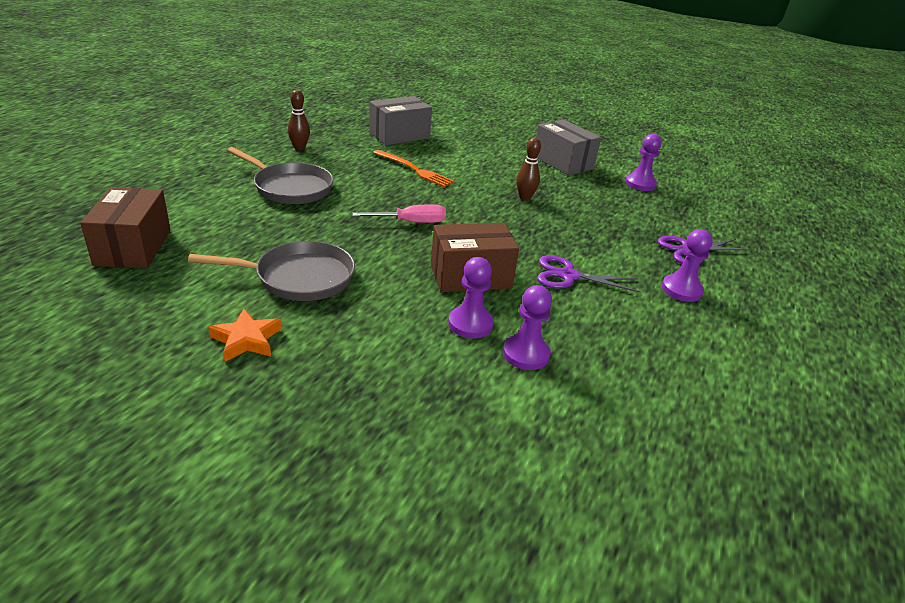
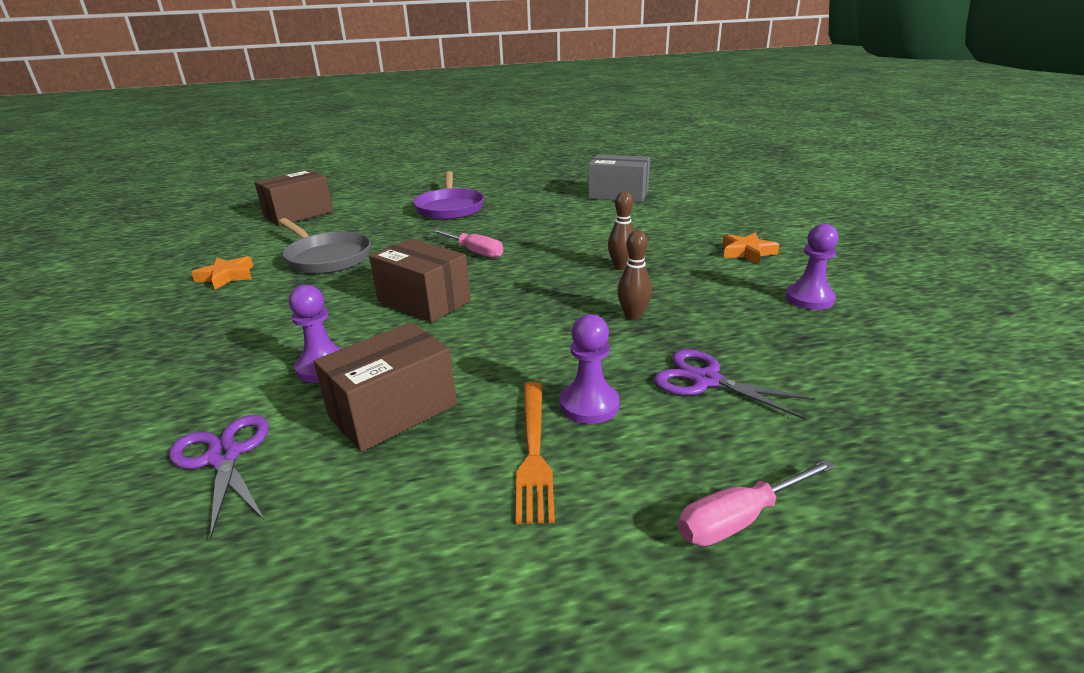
camera: 55 degrees right, 5 degrees down
(290, 188) = (450, 208): grey pan -> purple pan
(299, 148) = (517, 186): brown bowling pin -> brown bowling pin (633, 316)
(414, 169) = (569, 220): orange fork -> orange fork (534, 451)
(470, 324) = (343, 329): purple pawn -> none
(562, 162) = (747, 252): grey box -> orange star
(568, 276) = (501, 337): purple scissors -> purple scissors (224, 457)
(621, 350) = (393, 411): none -> brown box
(806, 304) = (739, 519): none -> pink screwdriver

